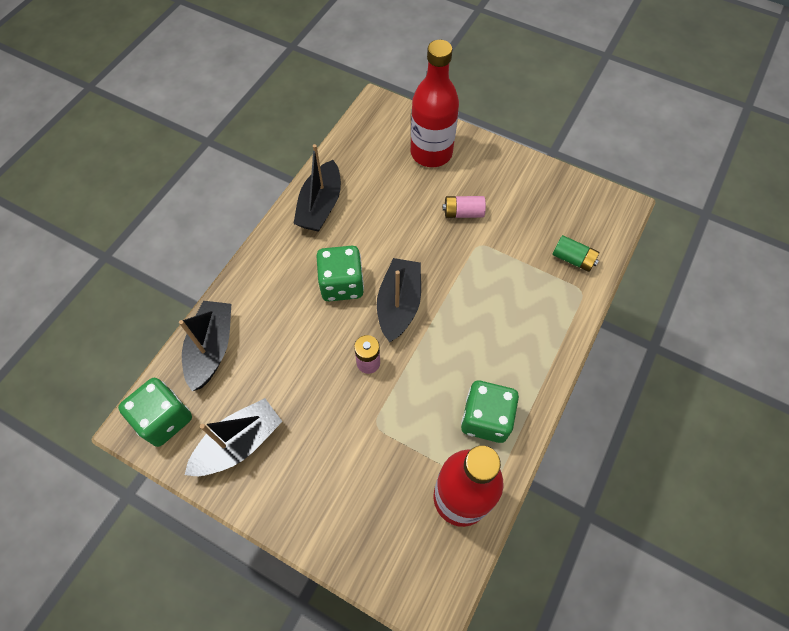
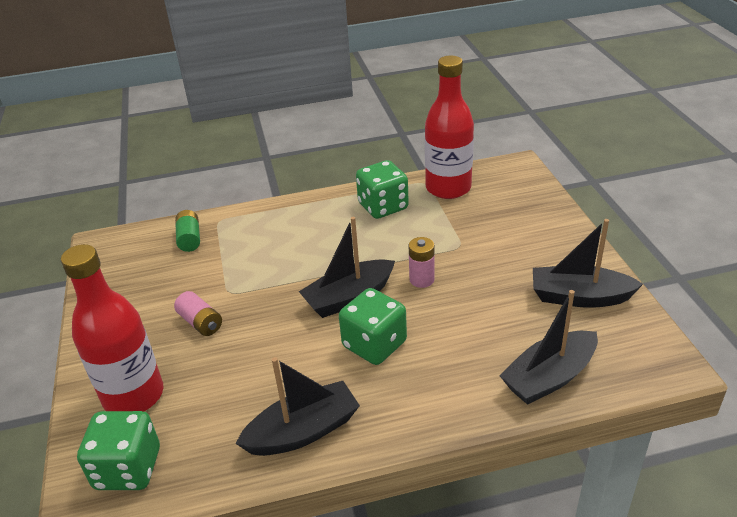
camera: 130 degrees left, 25 degrees down
(164, 419) = (638, 352): green dice -> green dice (128, 469)

